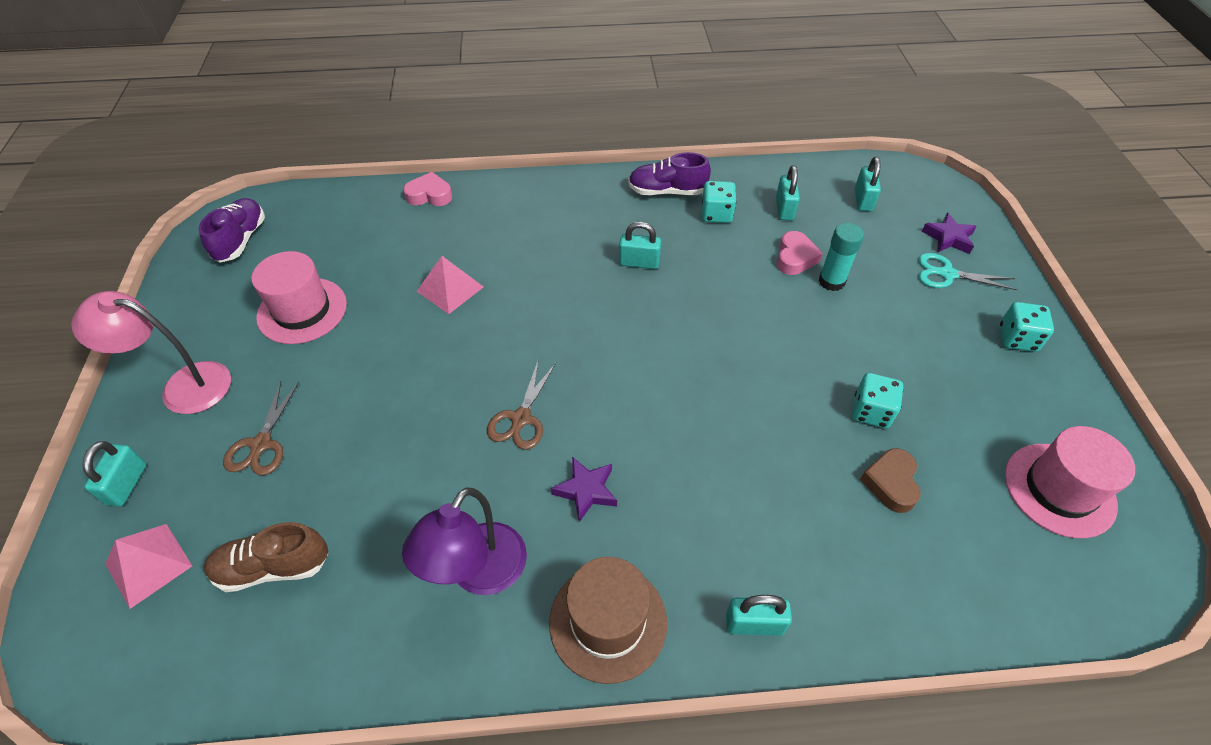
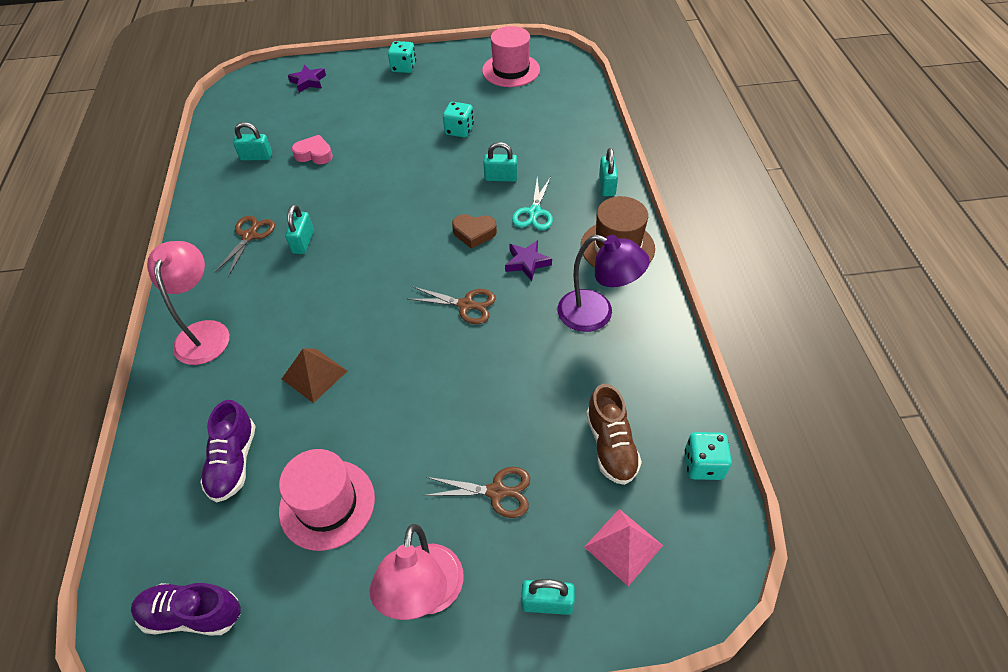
camera: 90 degrees left, 0 degrees up
(429, 195) = (162, 417): pink heart -> none
(450, 289) = (314, 375): pink pyramid -> brown pyramid
(520, 206) = (204, 332): none -> pink lamp
(650, 220) = (249, 236): none -> brown scissors
(666, 191) = (213, 226): purple shoe -> purple shoe (234, 462)
(716, 214) = (253, 195): turquoise dice -> turquoise dice (703, 464)
(831, 281) = (342, 138): turquoise glue stick -> none
(863, 200) = (257, 116): turquoise padlock -> turquoise padlock (501, 177)
(891, 483) = (511, 127): brown heart -> brown heart (474, 233)
(947, 274) = (343, 86): turquoise scissors -> turquoise scissors (534, 212)

